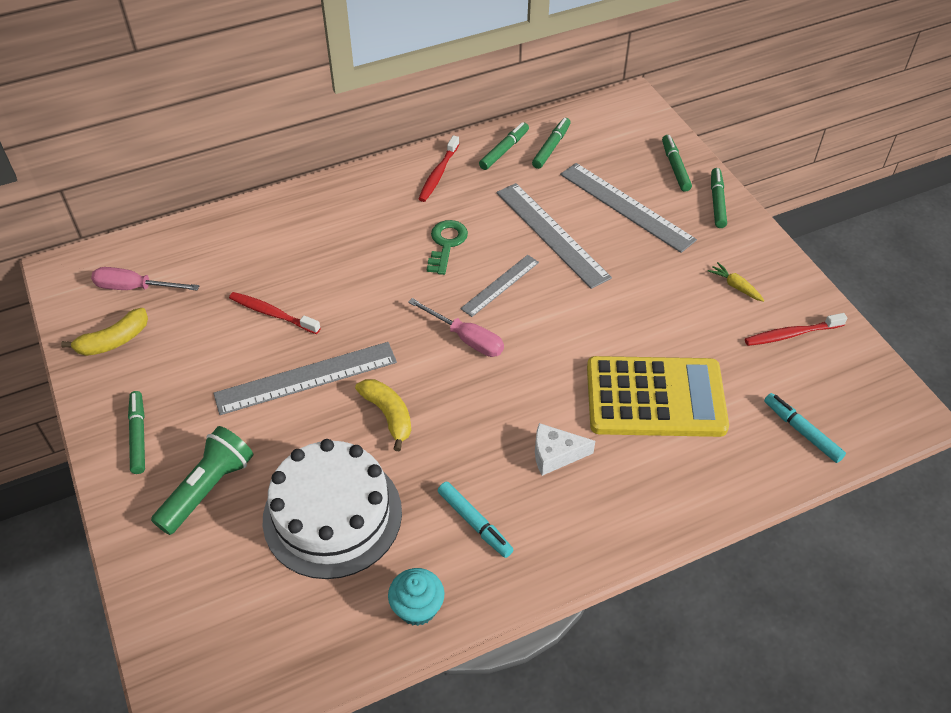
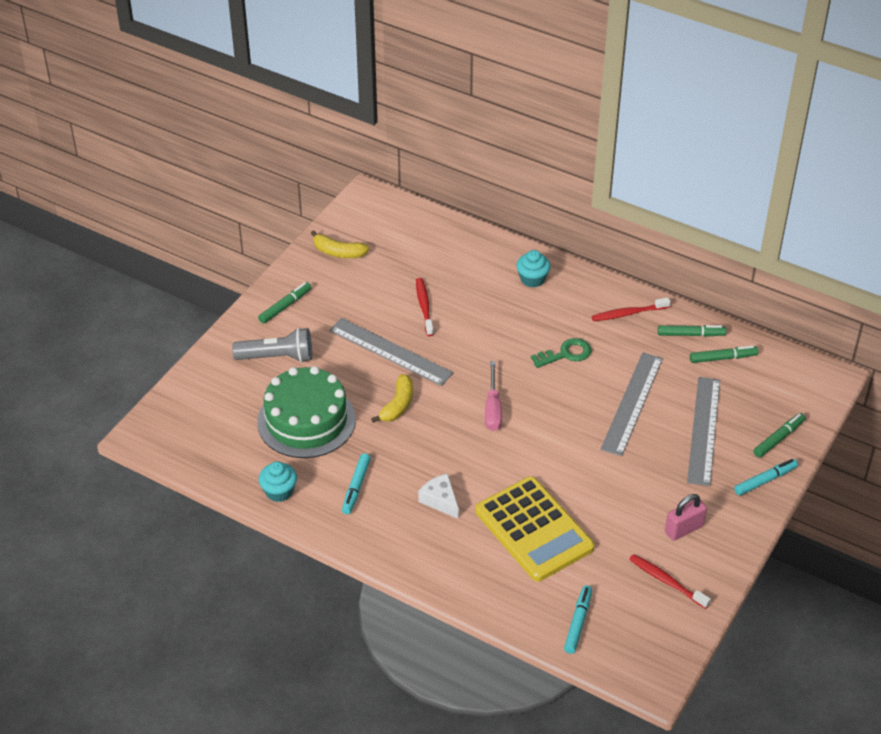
camera: 55 degrees right, 5 degrees down
(135, 288) = (384, 234): pink screwdriver -> none
(208, 488) = (277, 357): green flashlight -> grey flashlight
(325, 212) = (532, 279): none -> turquoise cupcake
(332, 515) = (306, 420): white cake -> green cake
(500, 285) = (556, 401): grey ruler -> none
(717, 202) = (765, 480): green marker -> turquoise marker
(735, 286) = (684, 529): yellow carrot -> pink padlock

